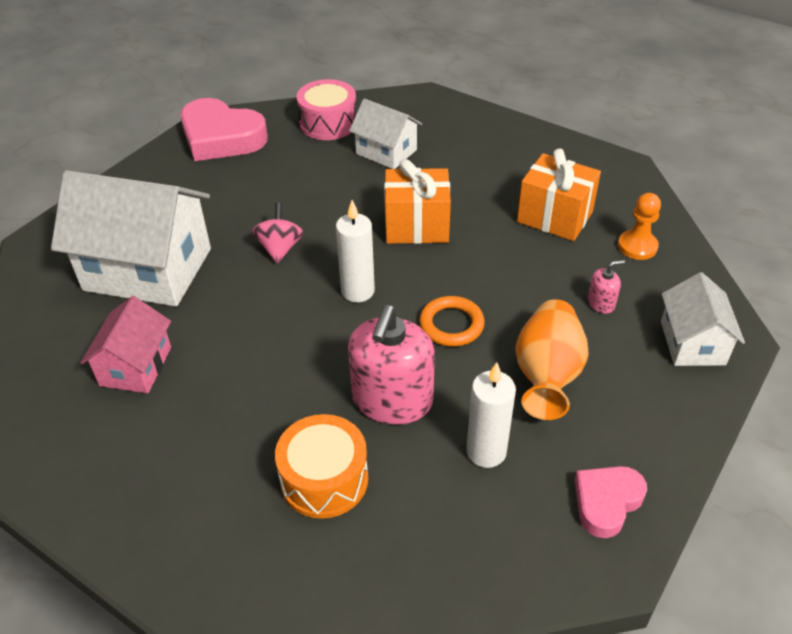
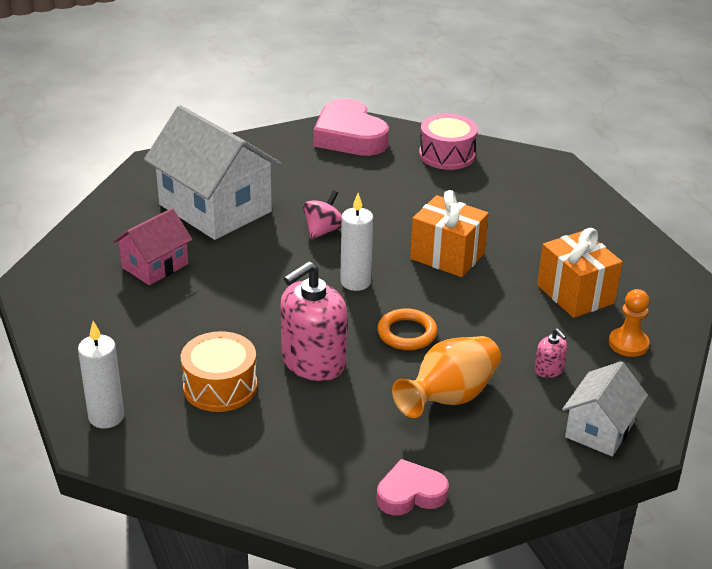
camera: 30 degrees right, 10 degrees down
(386, 152) = (475, 193): white house -> none
(486, 451) = (351, 423): white candle -> white candle (106, 417)
(601, 303) = (549, 370): pink soap dispenser -> pink soap dispenser turned 45 degrees clockwise

